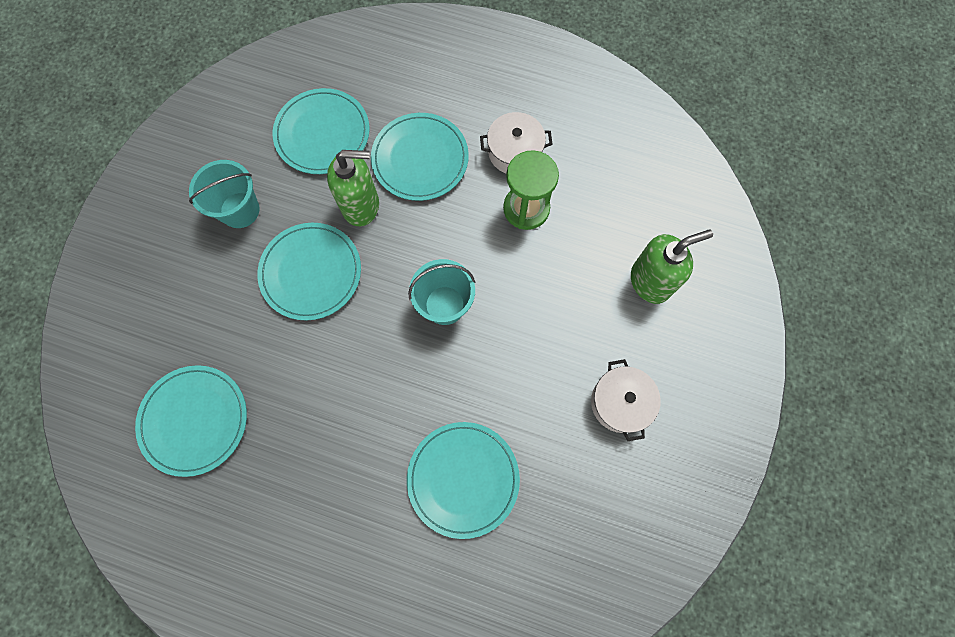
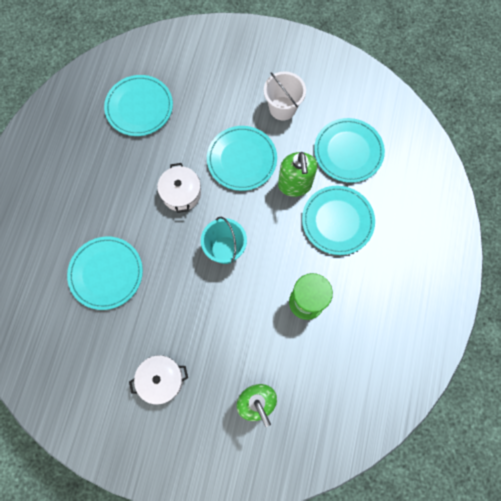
camera: 85 degrees right, 0 degrees up
(240, 210) = (282, 108): turquoise bucket -> white bucket
(514, 152) = (353, 290): white pot -> white pot (181, 193)

